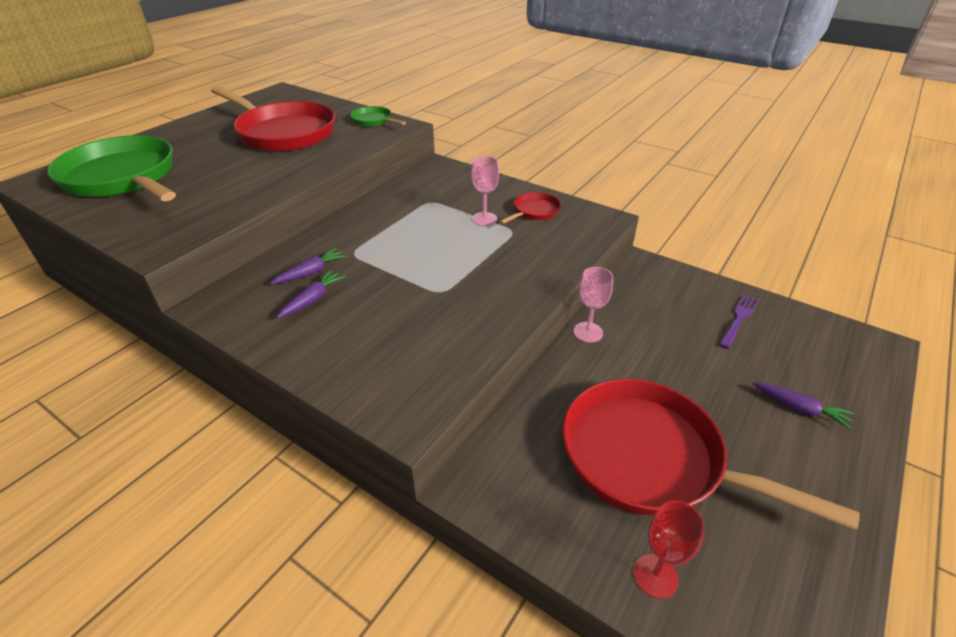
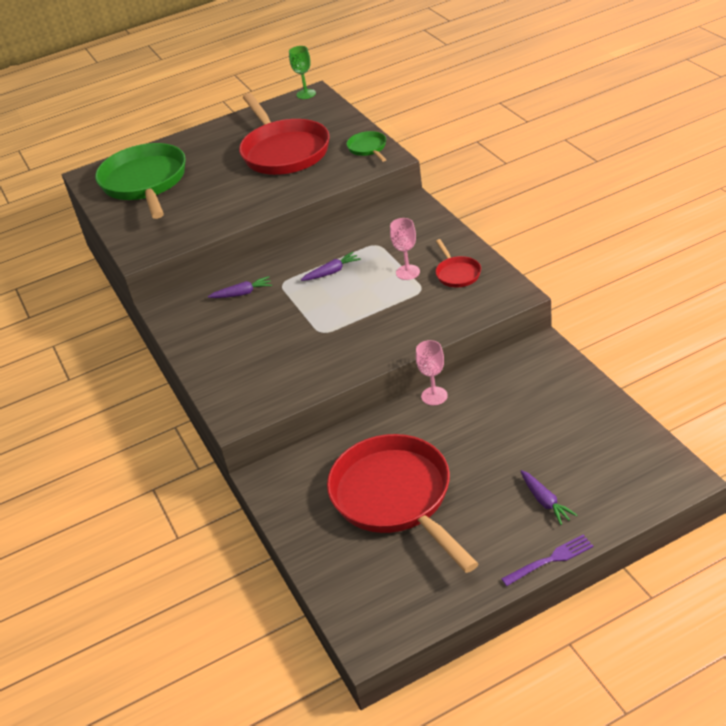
camera: 35 degrees right, 0 degrees up
(273, 91) = (306, 94): none -> green goblet
(313, 299) = (230, 317): purple carrot -> purple carrot (332, 272)
(534, 211) = (457, 273): red pan -> red pan turned 90 degrees clockwise
(655, 576) = (335, 560): red goblet -> none
(738, 319) = (575, 420): purple fork -> purple fork (550, 560)

